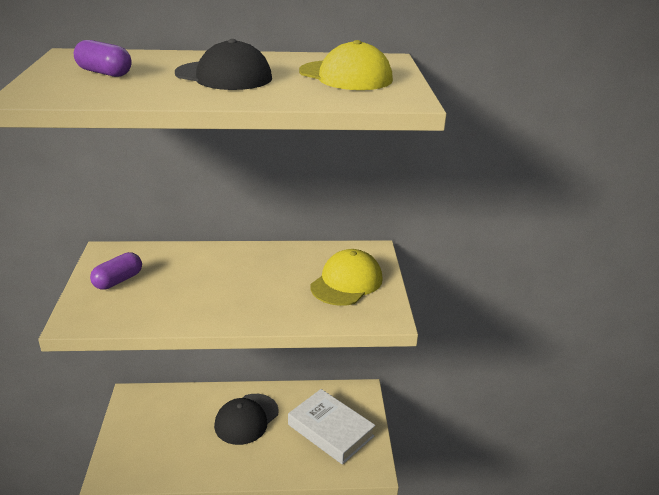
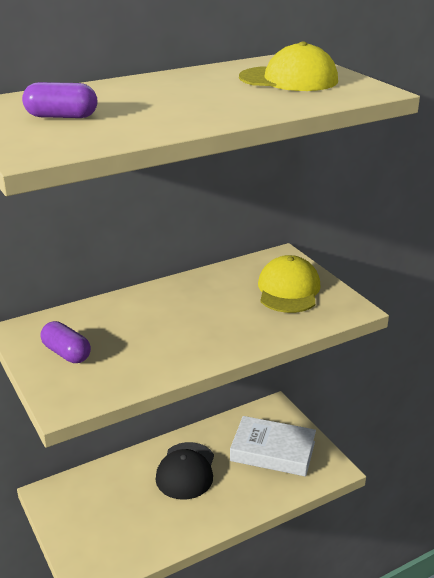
camera: 25 degrees left, 0 degrees up
(118, 281) = (66, 353): purple capsule -> purple capsule turned 60 degrees counterclockwise
(223, 76) = (184, 98): black cap -> none

